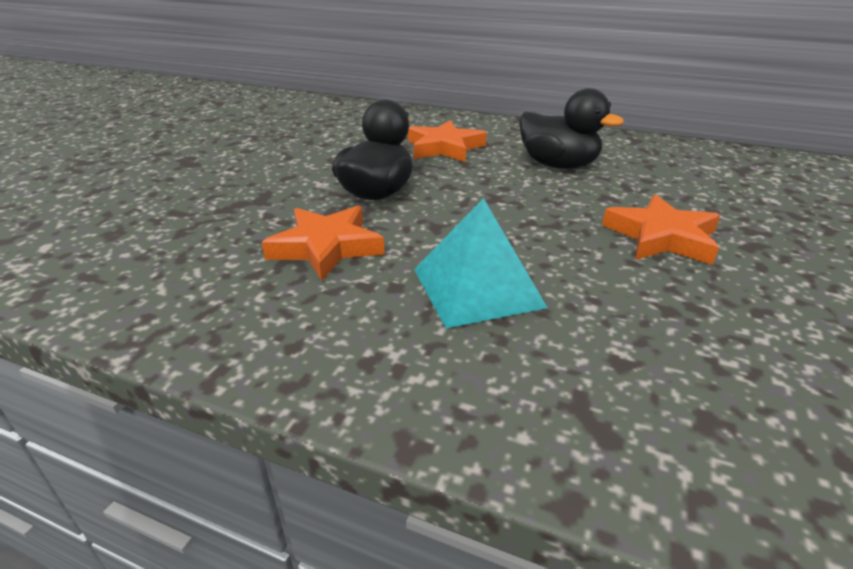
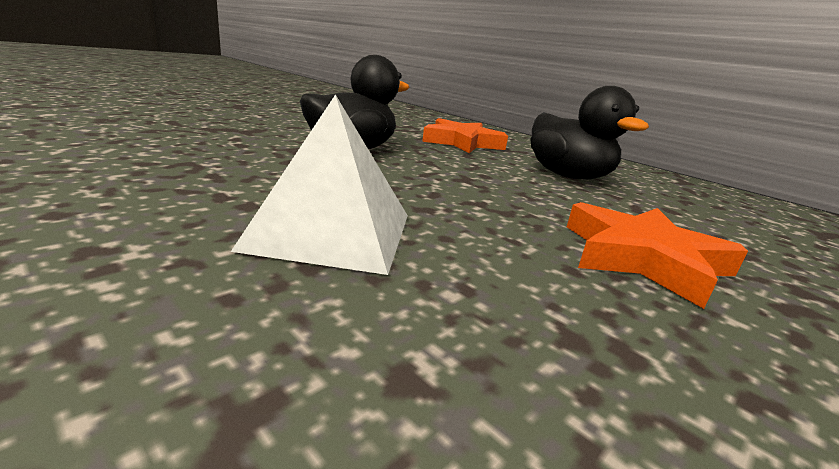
camera: 20 degrees right, 10 degrees down
(326, 247) = (241, 165): orange star -> none
(477, 288) = (331, 231): turquoise pyramid -> white pyramid

